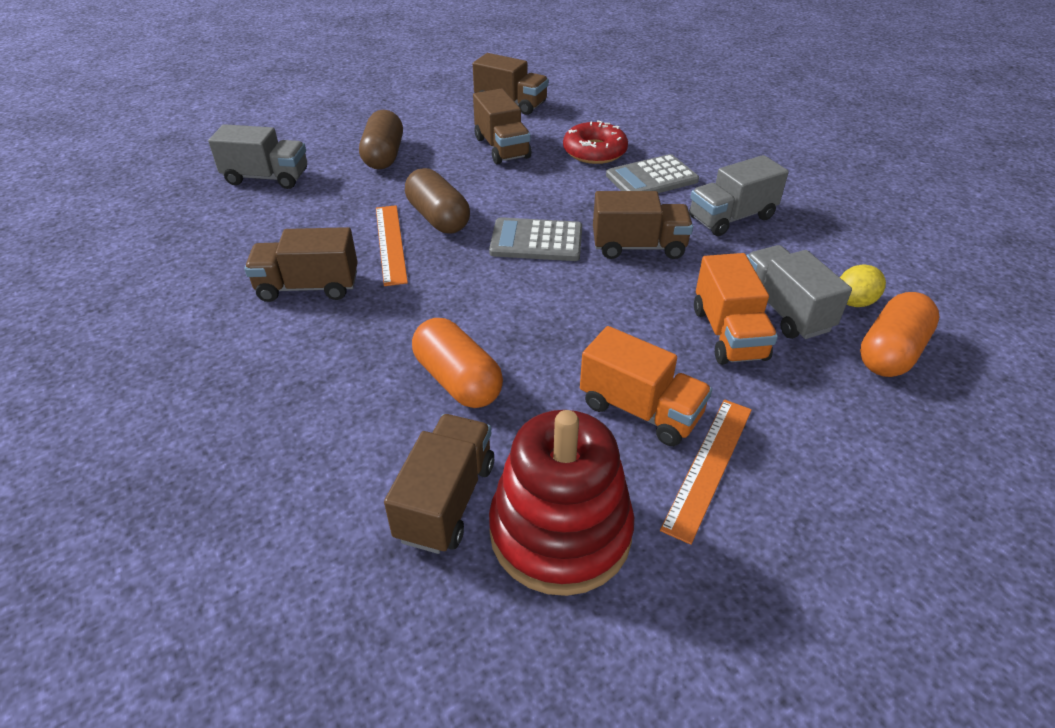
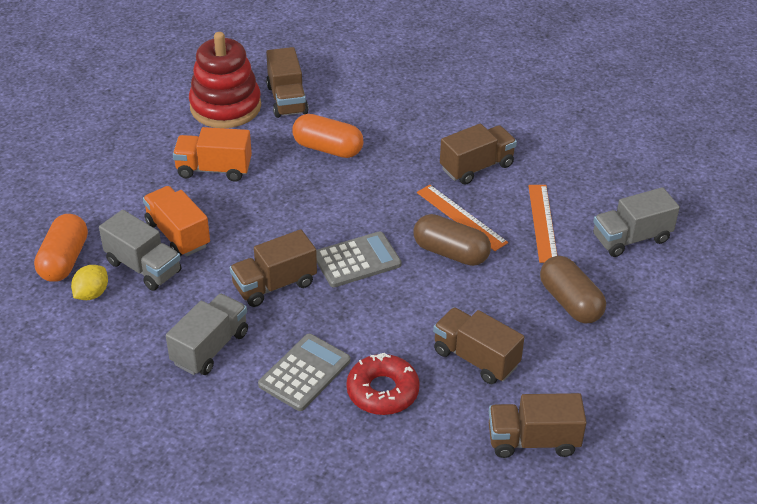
camera: 150 degrees right, 0 degrees up
(709, 466) = (164, 155): orange ruler -> orange ruler (542, 223)

